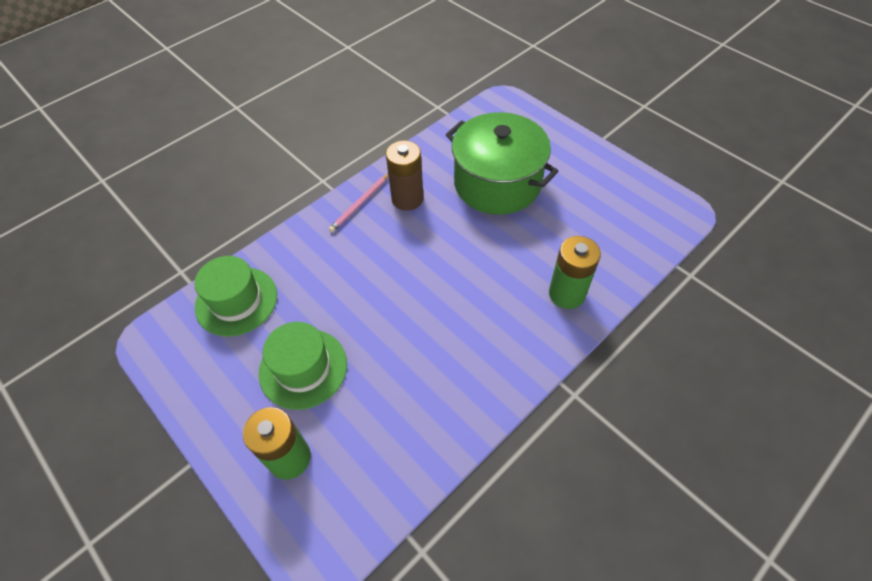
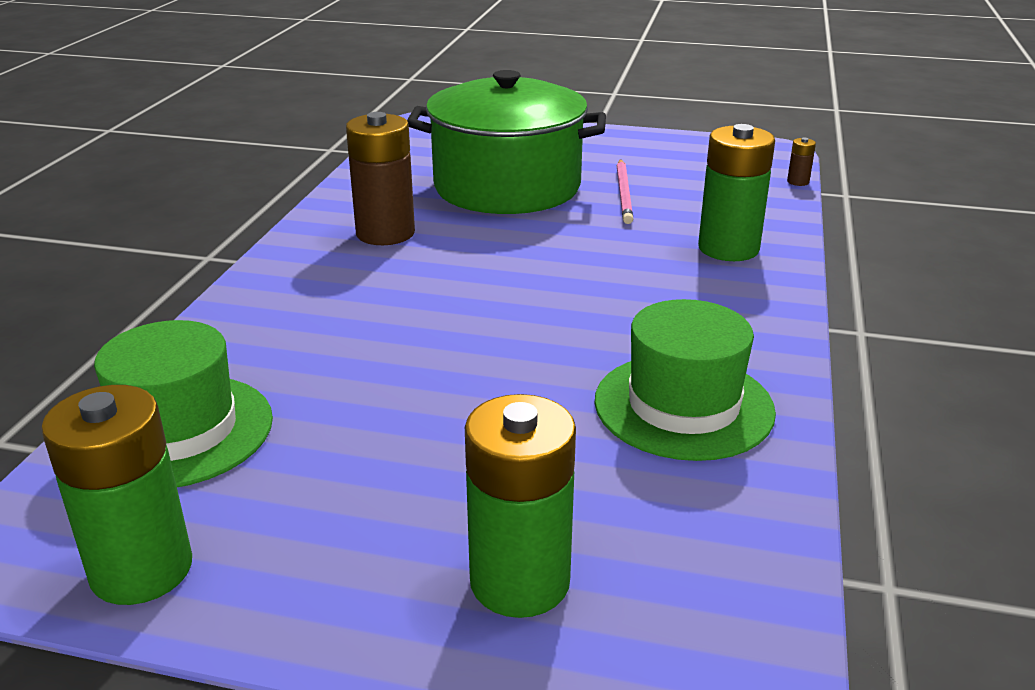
camera: 35 degrees left, 25 degrees down
(181, 372) = (141, 570): none -> green battery
(303, 368) = (413, 460): green hat -> green hat (683, 406)
(360, 204) = (308, 259): pink pencil -> pink pencil (624, 194)
(669, 251) = (798, 182): none -> brown battery

